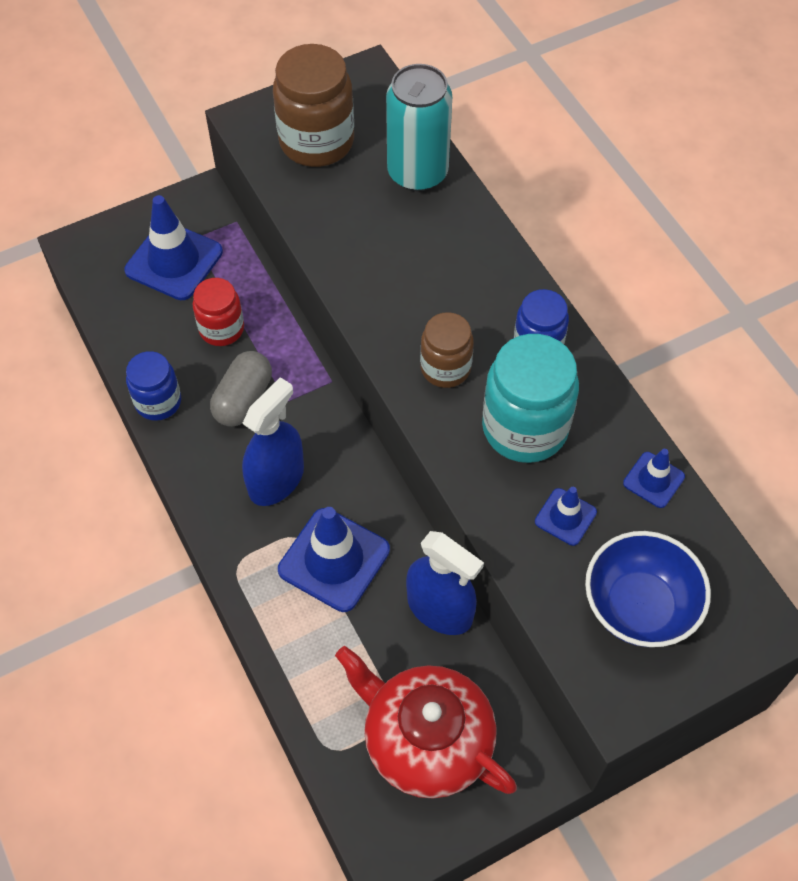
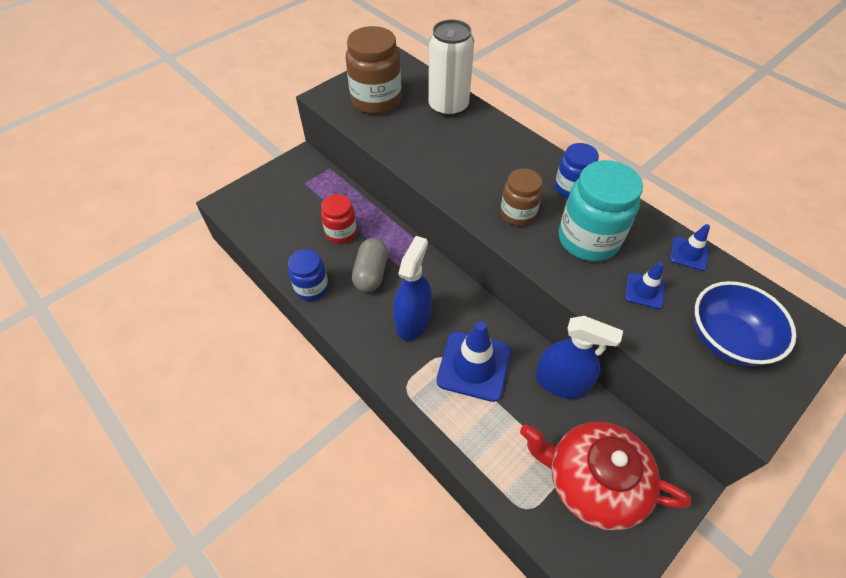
camera: 15 degrees left, 5 degrees down
(174, 261) = (295, 198): blue traffic cone -> none
(417, 173) = (448, 106): turquoise can -> white can

